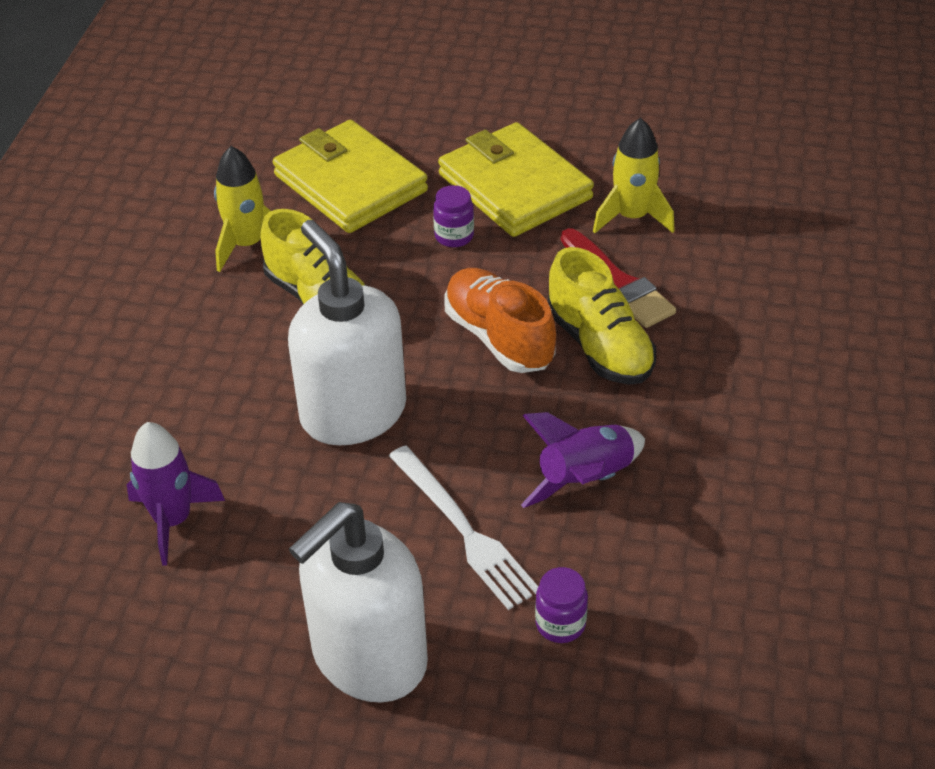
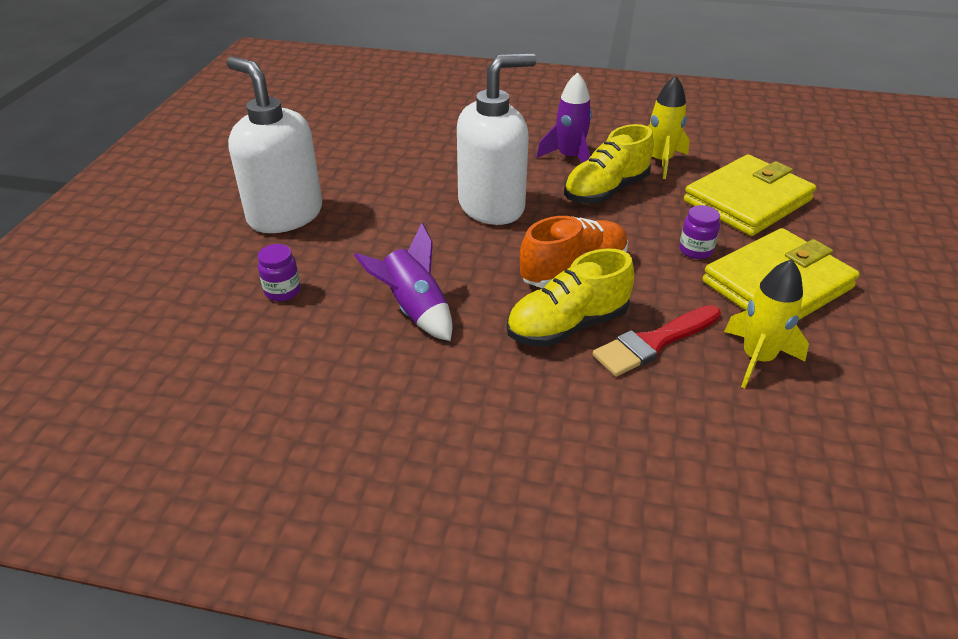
camera: 90 degrees right, 5 degrees down
(173, 520) = (407, 149): purple rocket -> purple rocket (569, 158)
(464, 530) = (376, 251): white fork -> none

